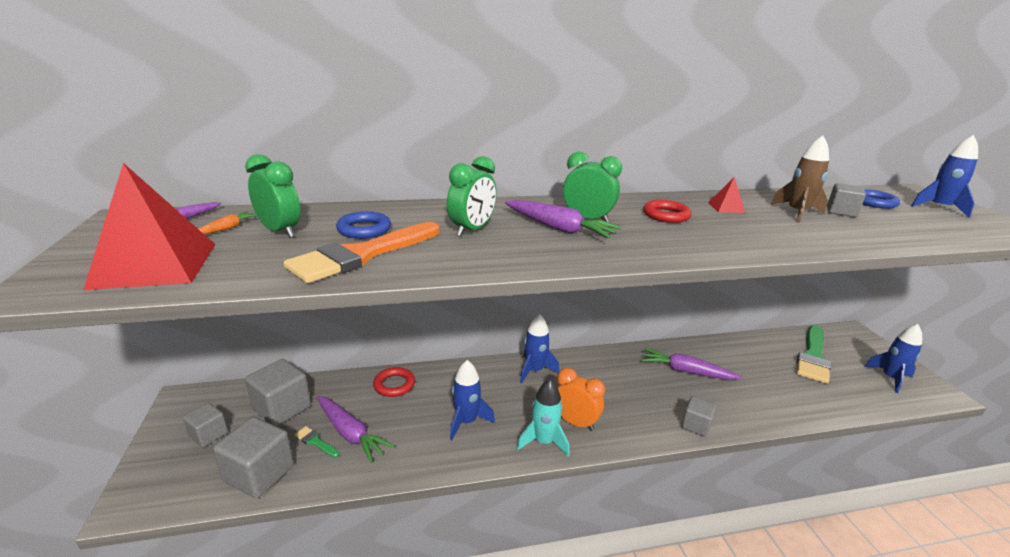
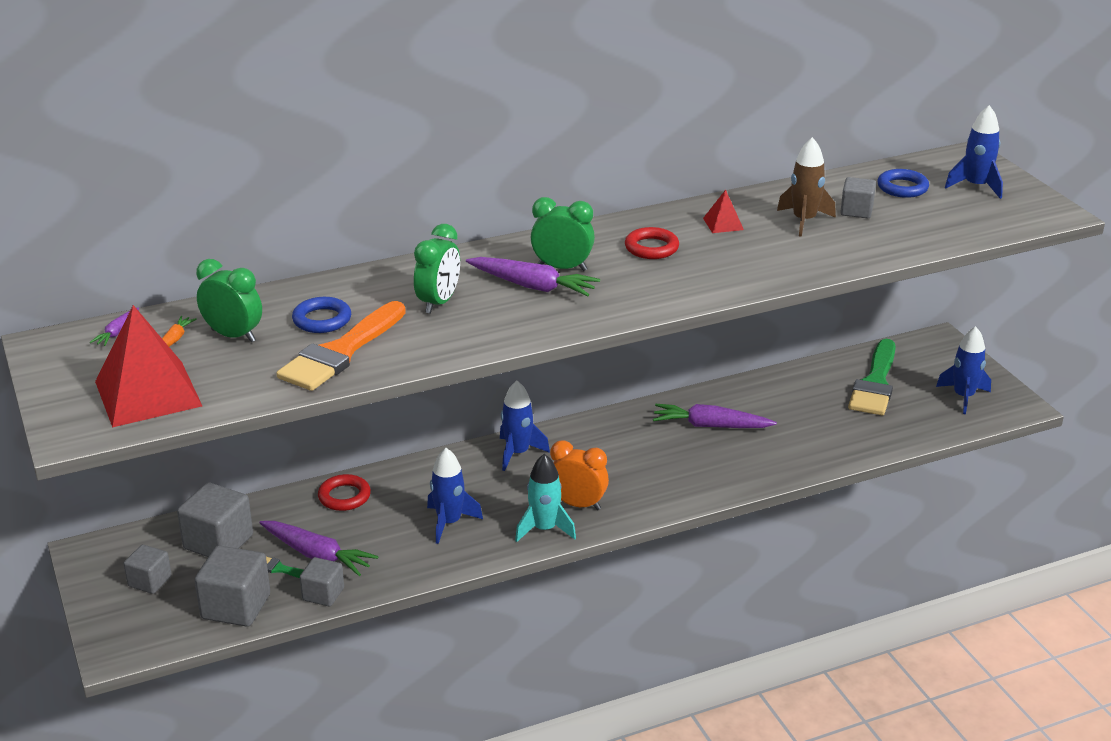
camera: 10 degrees left, 5 degrees up
(696, 425) = (719, 486): grey cube -> grey cube (323, 594)

